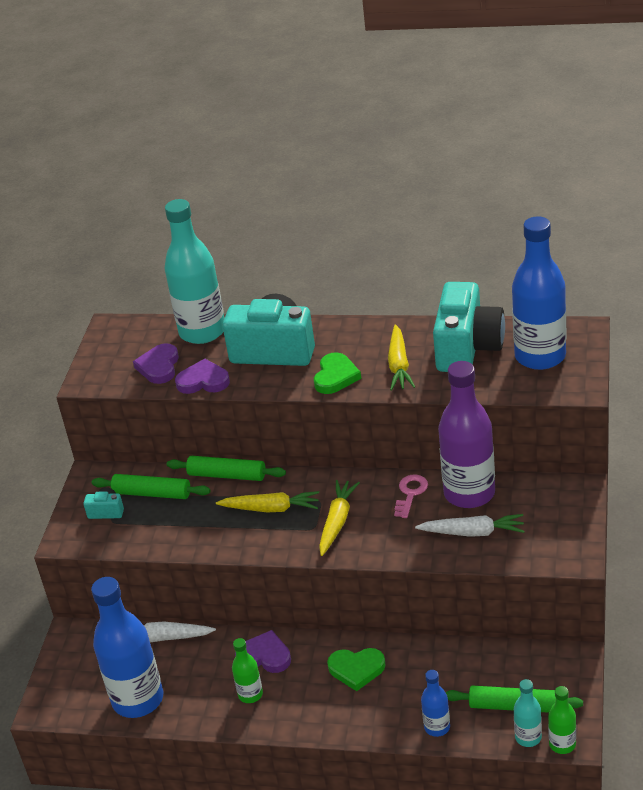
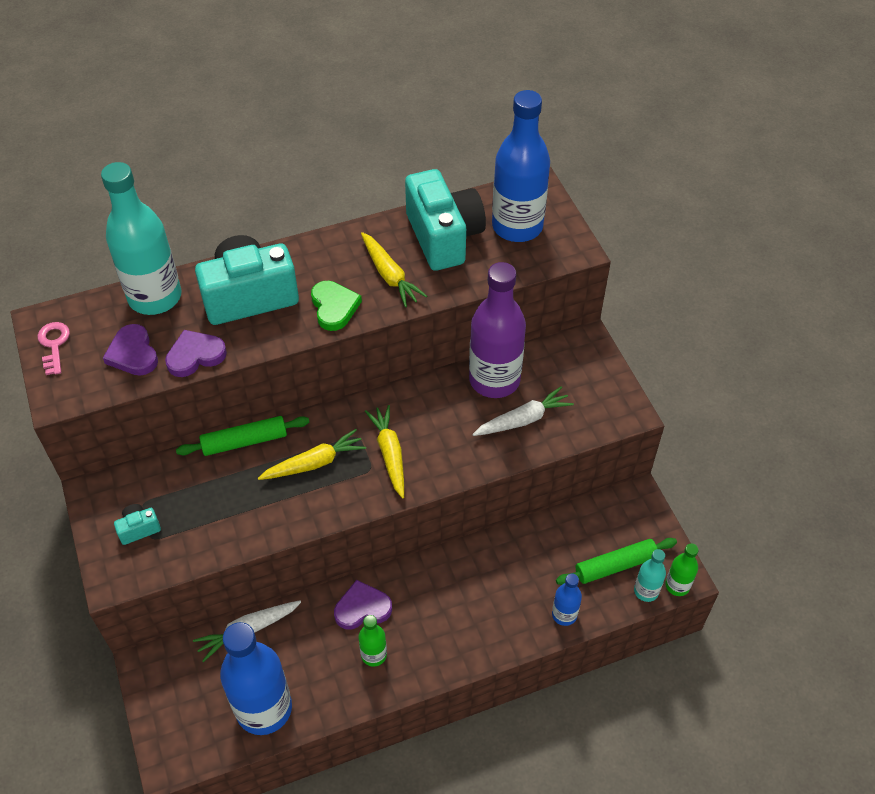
camera: 35 degrees left, 15 degrees up
(152, 493) = (176, 490): green rolling pin -> none
(356, 669) = (457, 586): green heart -> none
(410, 493) = (440, 399): pink key -> pink key (54, 345)

